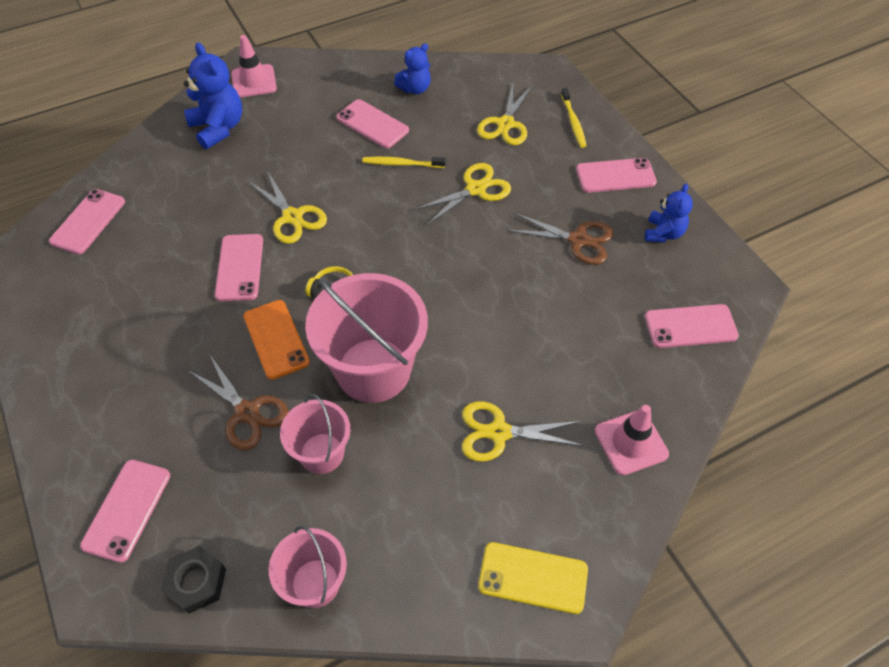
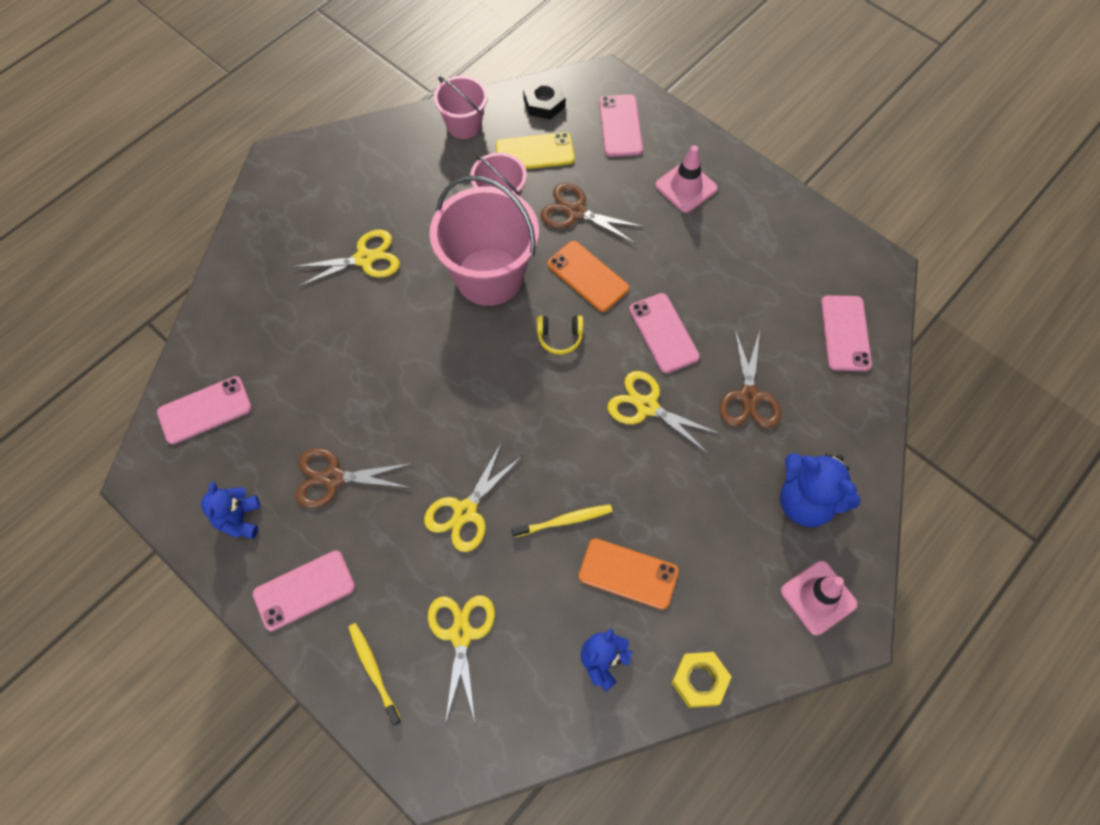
camera: 160 degrees right, 10 degrees up
(205, 200) = (749, 396): none -> brown scissors
(359, 66) = (699, 680): none -> yellow nut
(372, 124) = (628, 574): pink phone -> orange phone
(533, 577) = (314, 170): yellow phone -> yellow phone (535, 152)
(631, 442) = (253, 284): pink traffic cone -> pink traffic cone (686, 187)

